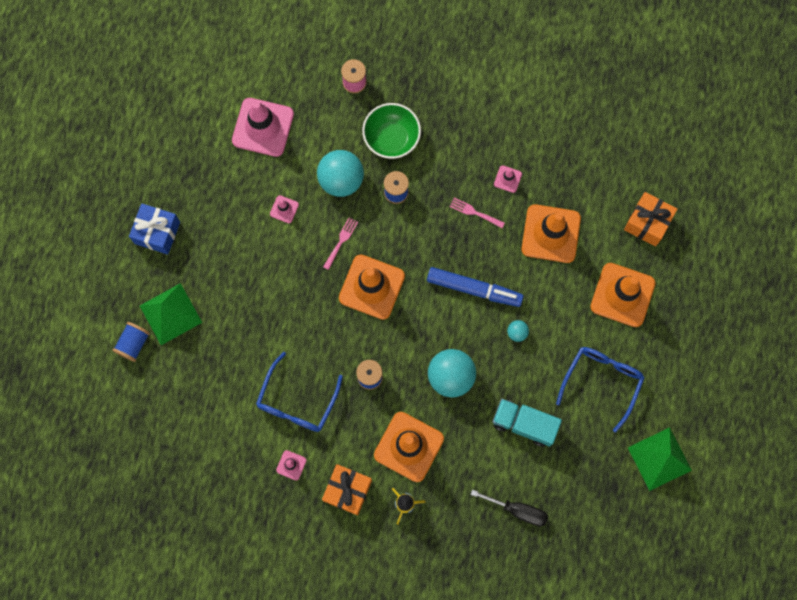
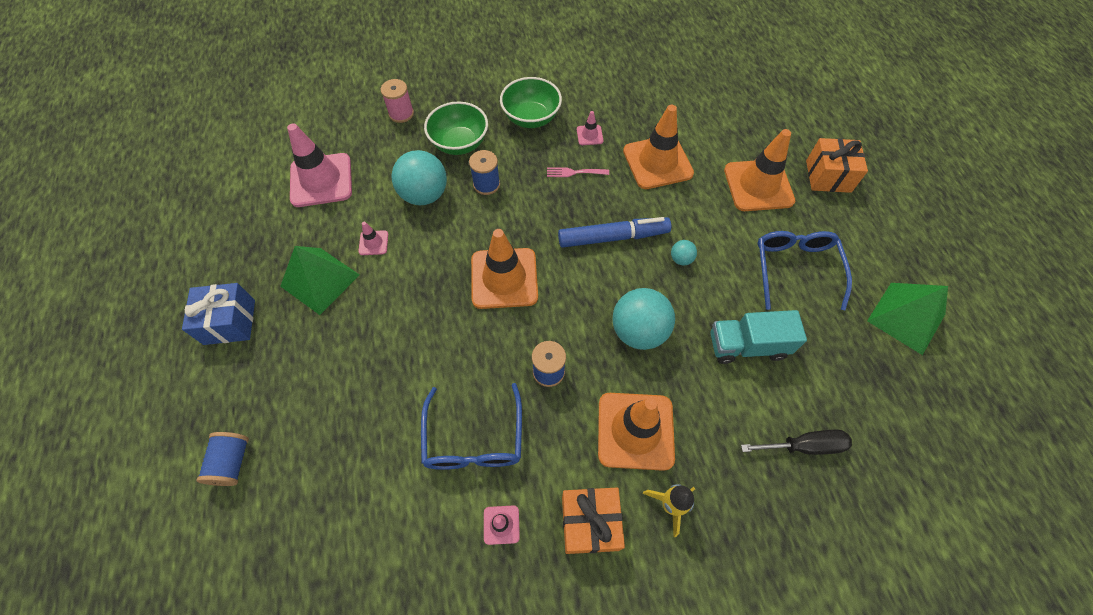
camera: 25 degrees left, 15 degrees down
(170, 314) = (272, 405): green pyramid -> green pyramid (320, 280)
(341, 241) = (449, 248): pink fork -> none
(466, 137) = (531, 118): none -> green bowl
(647, 223) = (738, 122): orange gift -> orange gift (828, 176)

